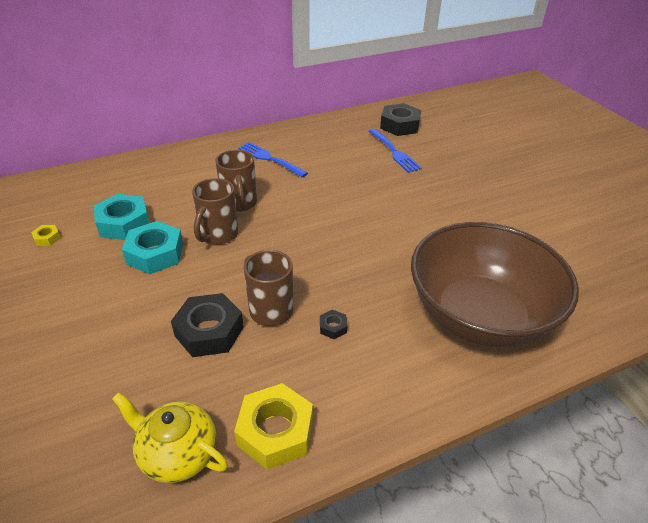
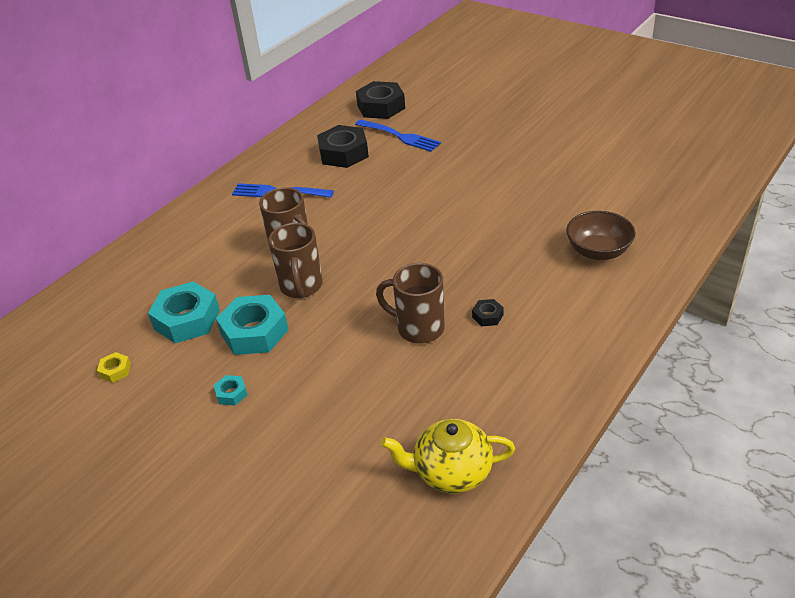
camera: 25 degrees left, 0 degrees up
(95, 293) = (231, 393): none -> turquoise nut
(209, 331) = (381, 371): black nut -> black nut (343, 153)
(275, 431) = (515, 415): yellow nut -> none
(479, 315) = (598, 251): brown bowl -> brown bowl, size x0.44

